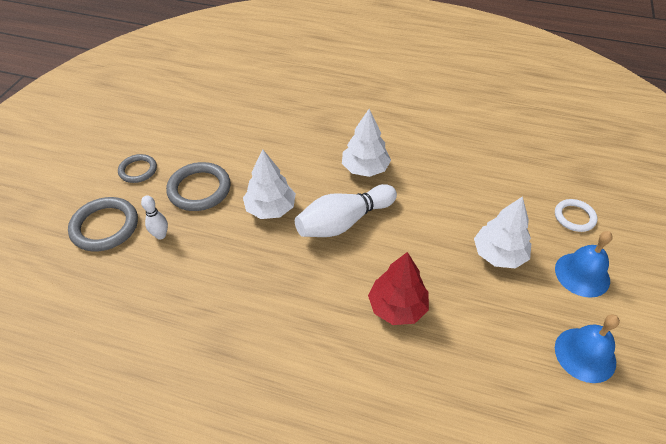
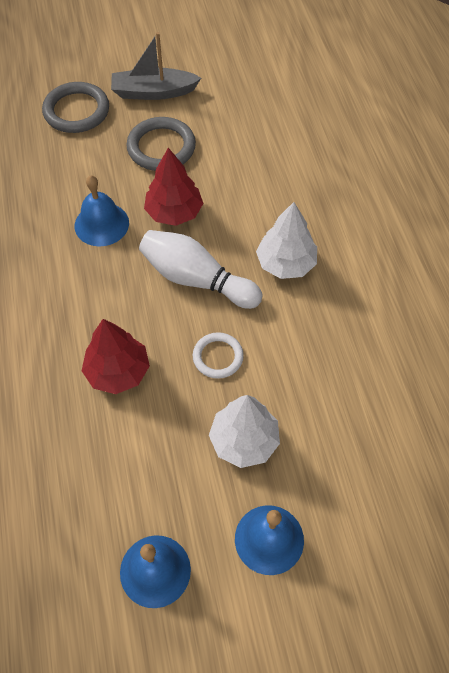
camera: 60 degrees right, 10 degrees up
(138, 170) = (153, 92): grey ring -> grey boat
(161, 235) = (91, 152): white bowling pin -> none
(243, 259) = (101, 224): none -> blue bell
(270, 208) = (174, 212): white tree -> red tree
(574, 217) = (359, 506): white ring -> white ring (218, 357)

